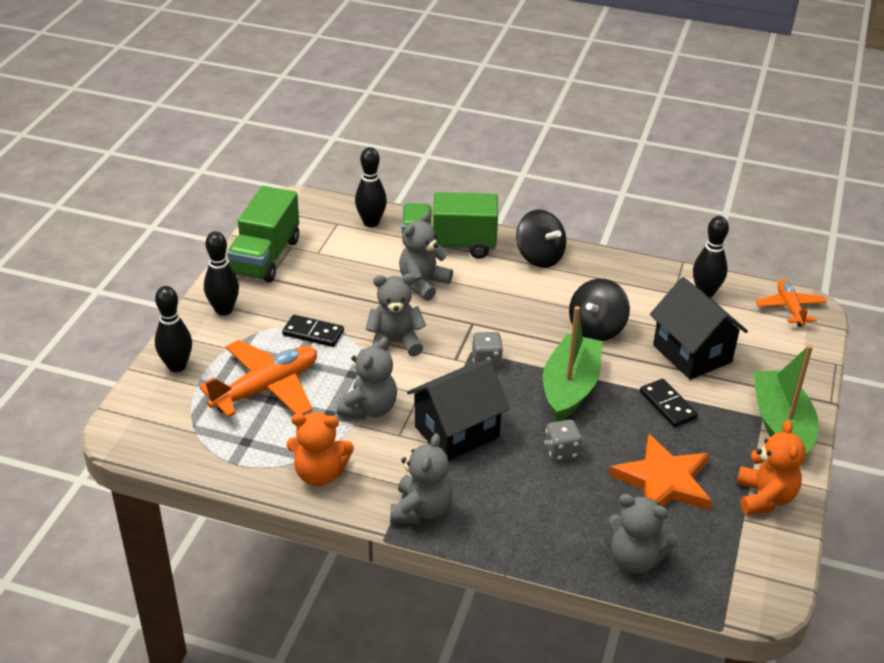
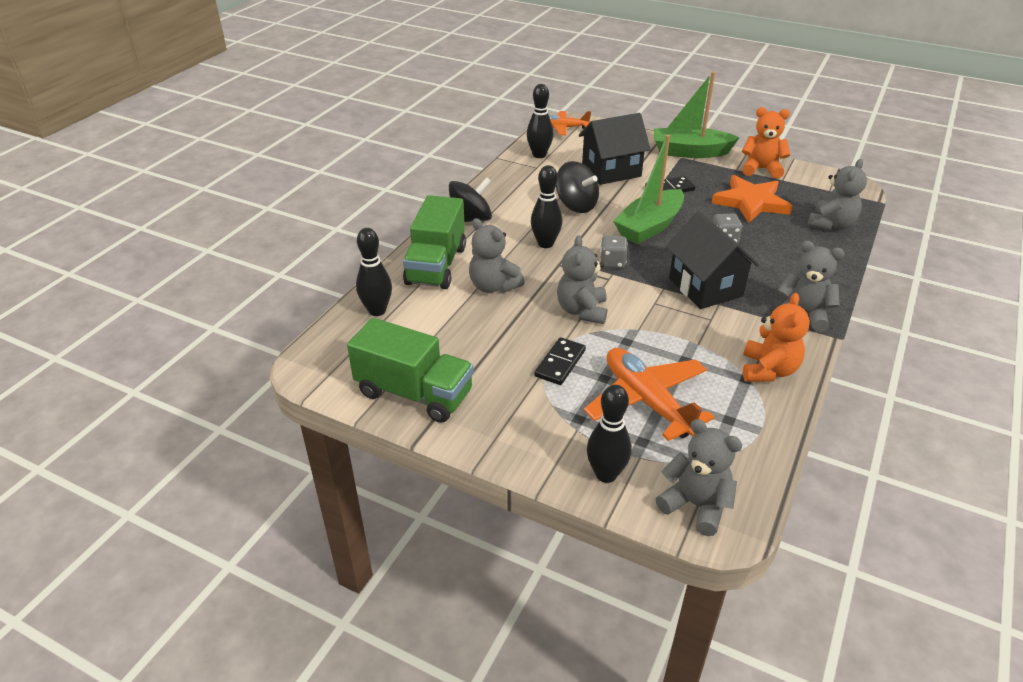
camera: 80 degrees left, 0 degrees up
(224, 310) = (507, 431): black bowling pin -> black bowling pin (545, 244)
(369, 409) = (677, 334): grey teddy bear -> grey teddy bear (696, 505)
(570, 388) = (649, 226): green boat -> green boat turned 75 degrees counterclockwise

